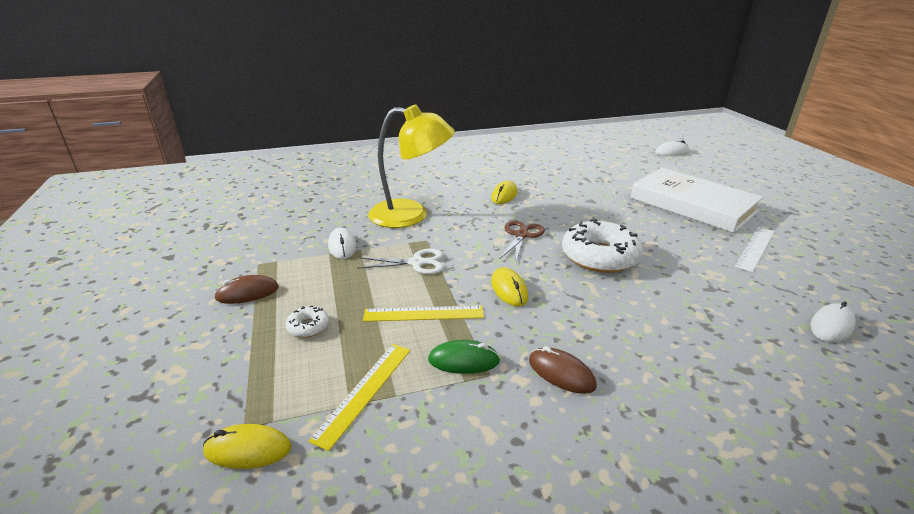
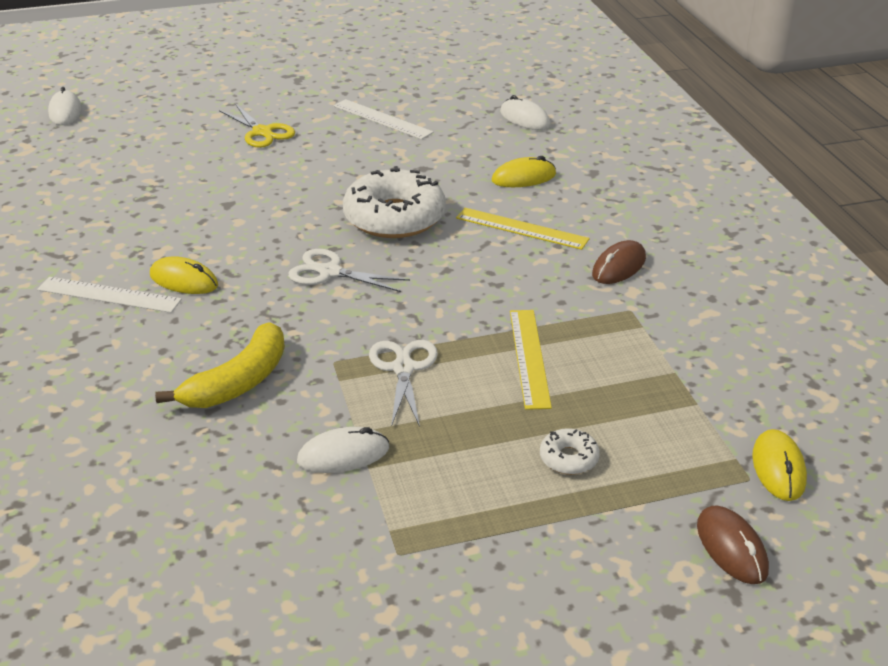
camera: 90 degrees left, 5 degrees up
(247, 293) = (490, 544): brown mouse -> brown mouse (731, 548)
(364, 392) = (676, 394): yellow ruler -> yellow ruler (521, 228)
(411, 215) = (238, 382): yellow lamp -> yellow banana
(463, 360) = (612, 326): green mouse -> none
(488, 180) = (109, 295): none -> white ruler
(509, 289) = (472, 290): yellow mouse -> yellow mouse (523, 178)
(521, 235) = (329, 272): brown scissors -> white scissors
(692, 205) = (262, 132): white book -> yellow scissors

